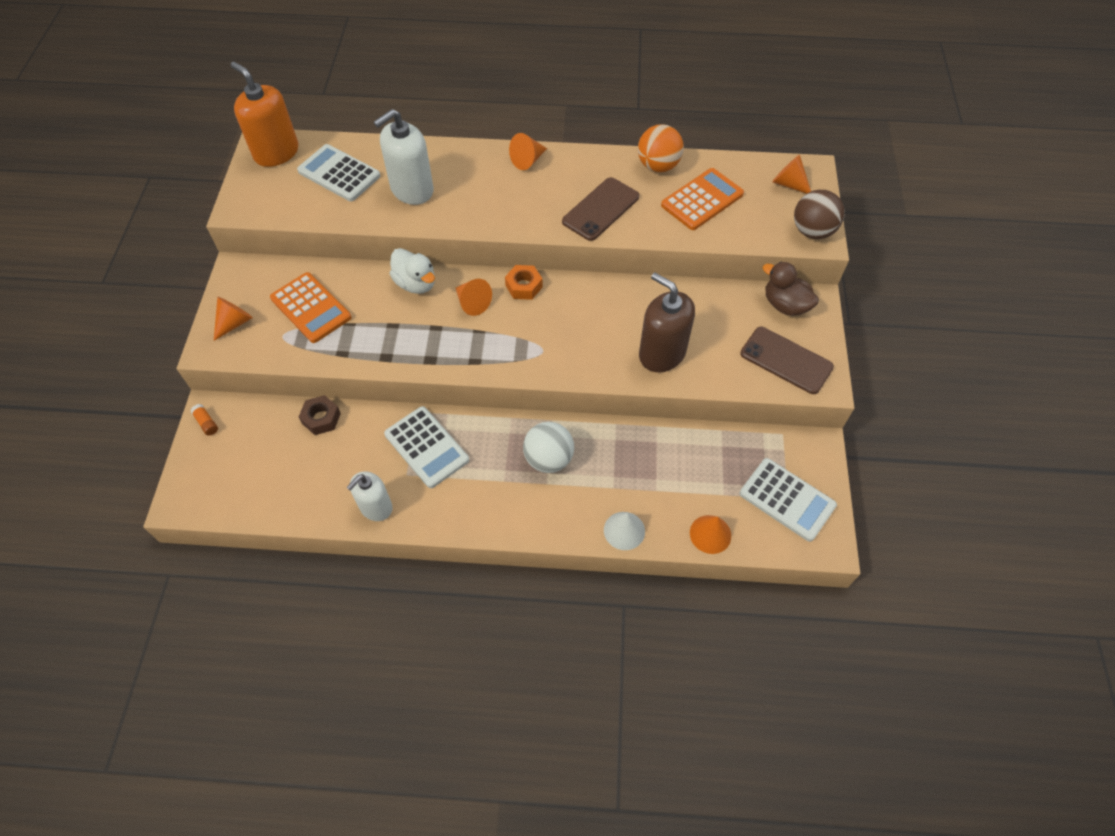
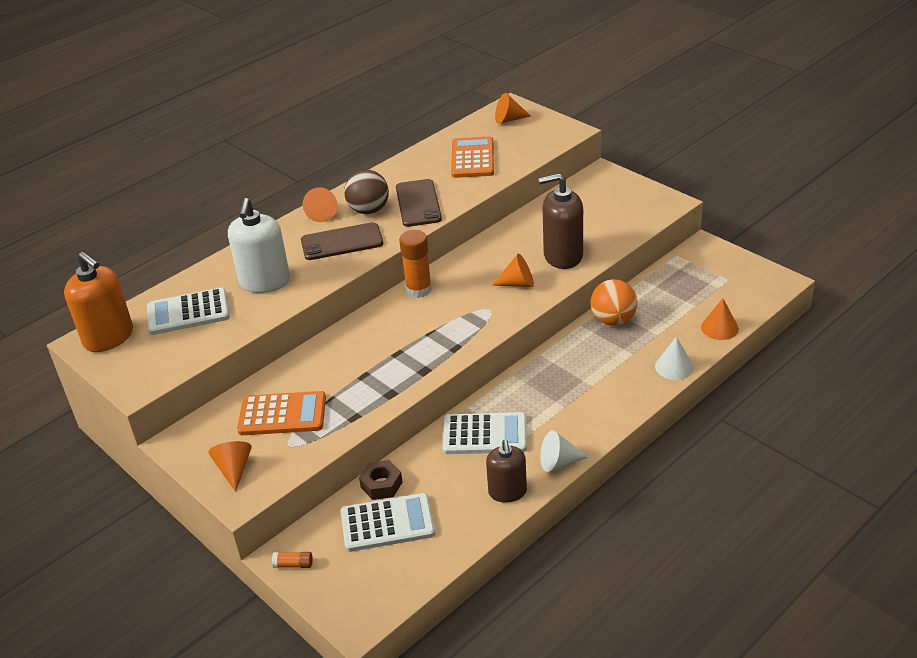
camera: 45 degrees left, 20 degrees down
(276, 152) = (109, 337): orange soap dispenser -> orange soap dispenser turned 135 degrees counterclockwise
(376, 507) = (507, 492): white soap dispenser -> brown soap dispenser
(416, 283) = (339, 343): white duck -> none
(436, 520) = (559, 462): none -> white cone
(472, 303) = (399, 323): orange cone -> orange cone (518, 283)
(524, 286) = (418, 290): orange nut -> orange glue stick
(548, 459) = (572, 373): white ball -> none
(658, 166) = (416, 161): orange ball -> orange ball (613, 320)
(785, 305) = (590, 185): brown duck -> none
(786, 360) = (634, 208): brown phone -> brown phone (342, 242)
(787, 500) = (729, 280): white calculator -> white calculator (387, 523)
(812, 231) = (560, 130): brown ball -> brown ball (369, 210)

